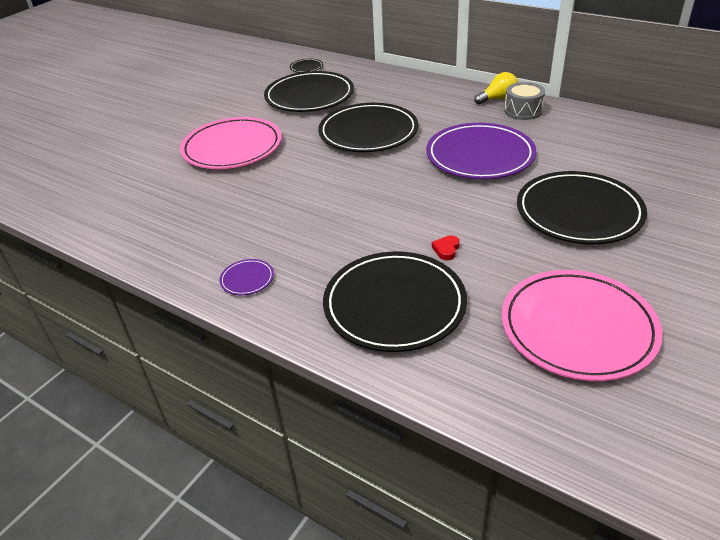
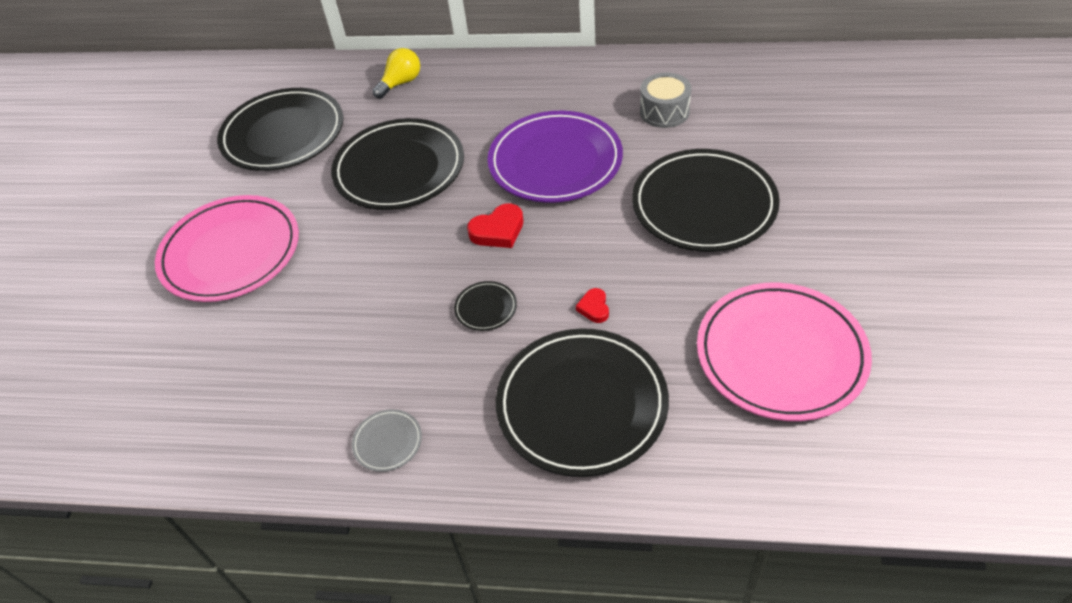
camera: 25 degrees left, 10 degrees up
(247, 279) = (387, 442): purple plate -> grey plate
(306, 67) = (247, 87): black plate -> black plate (486, 308)
(409, 184) = (498, 231): none -> red heart
(498, 99) = (528, 69): yellow light bulb -> yellow light bulb (401, 83)
(523, 111) = (566, 78): grey drum -> grey drum (664, 112)

